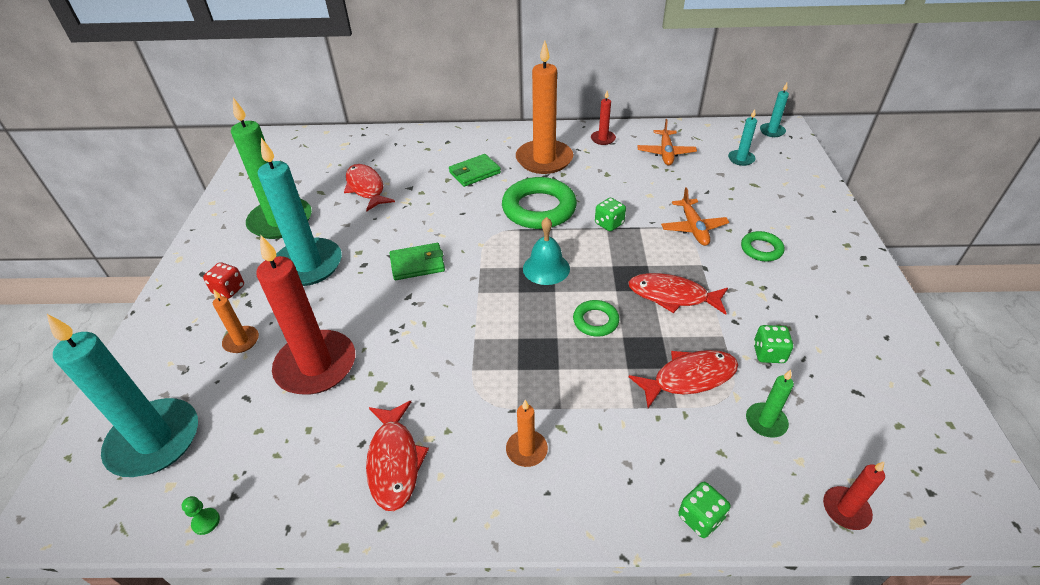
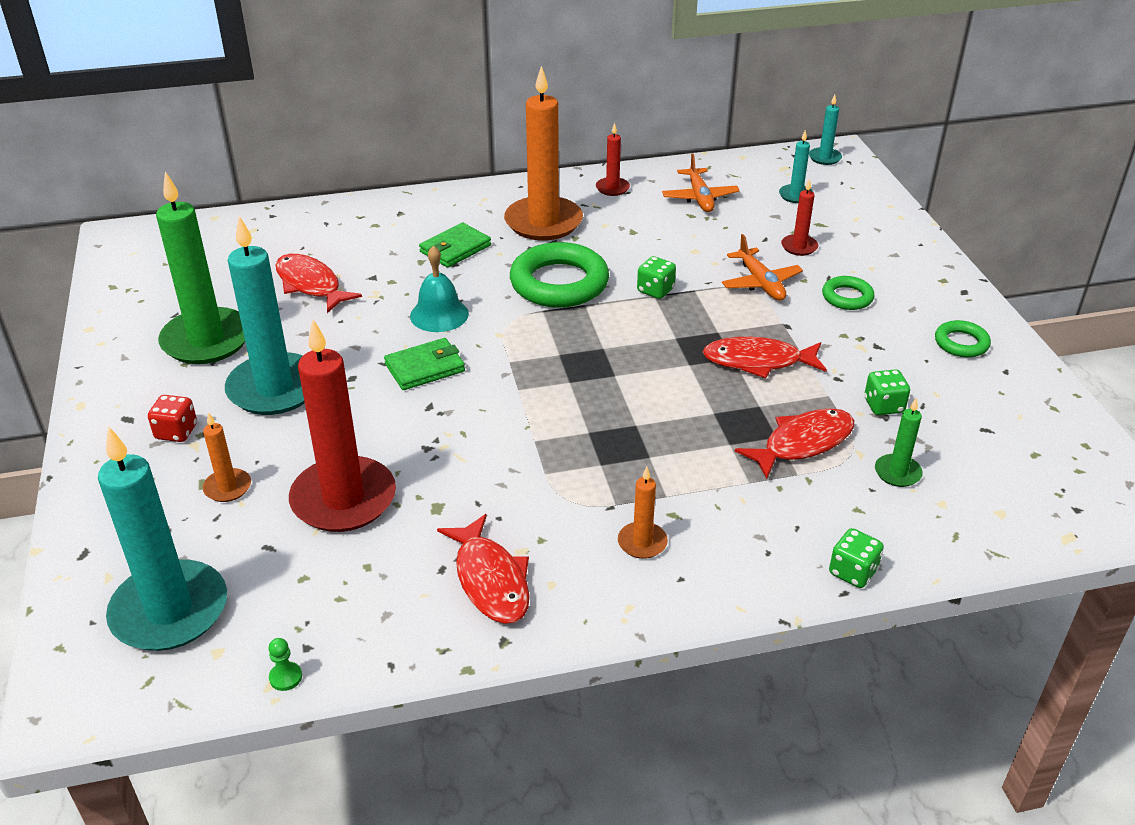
camera: 15 degrees left, 5 degrees down
(546, 268) = (594, 351): turquoise bell -> turquoise bell (439, 314)
(595, 321) = (676, 400): green ring -> green ring (961, 343)
(846, 509) = (997, 538): red candle -> red candle (799, 247)

